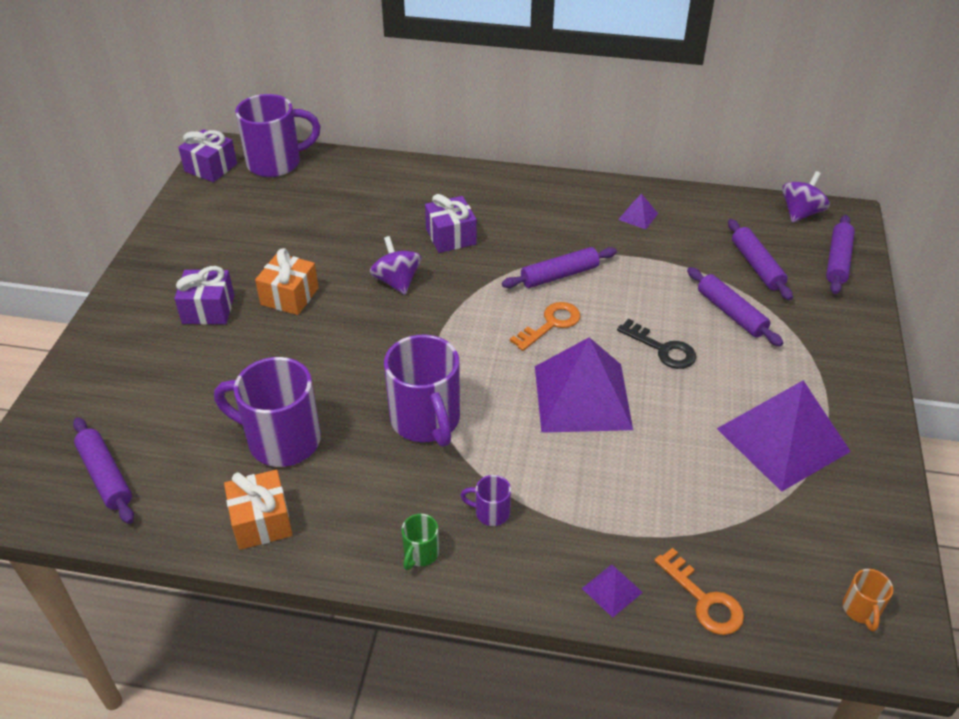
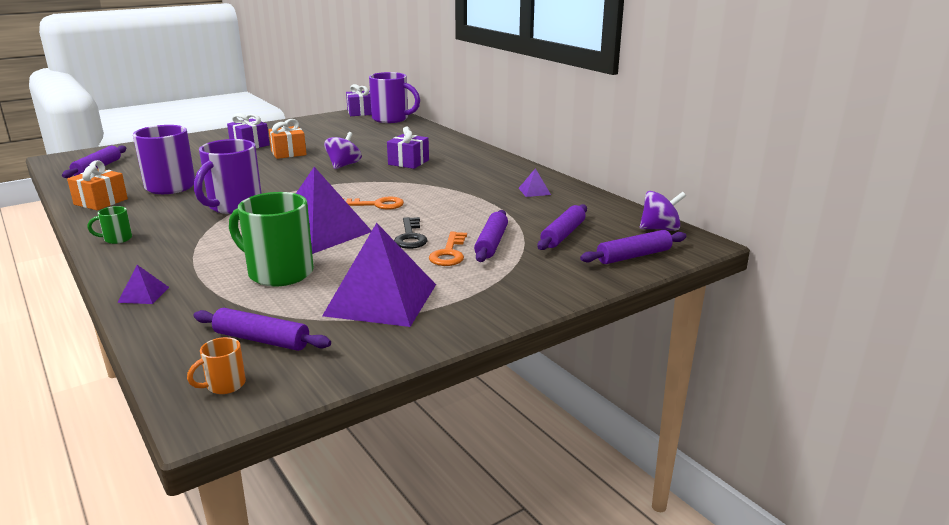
camera: 45 degrees right, 20 degrees down
(491, 512) = (175, 243): purple mug -> none
(559, 275) = (428, 192): purple rolling pin -> purple rolling pin (261, 340)
(656, 473) = (278, 273): none -> green mug
(704, 600) = (167, 324): orange key -> orange key (449, 253)

